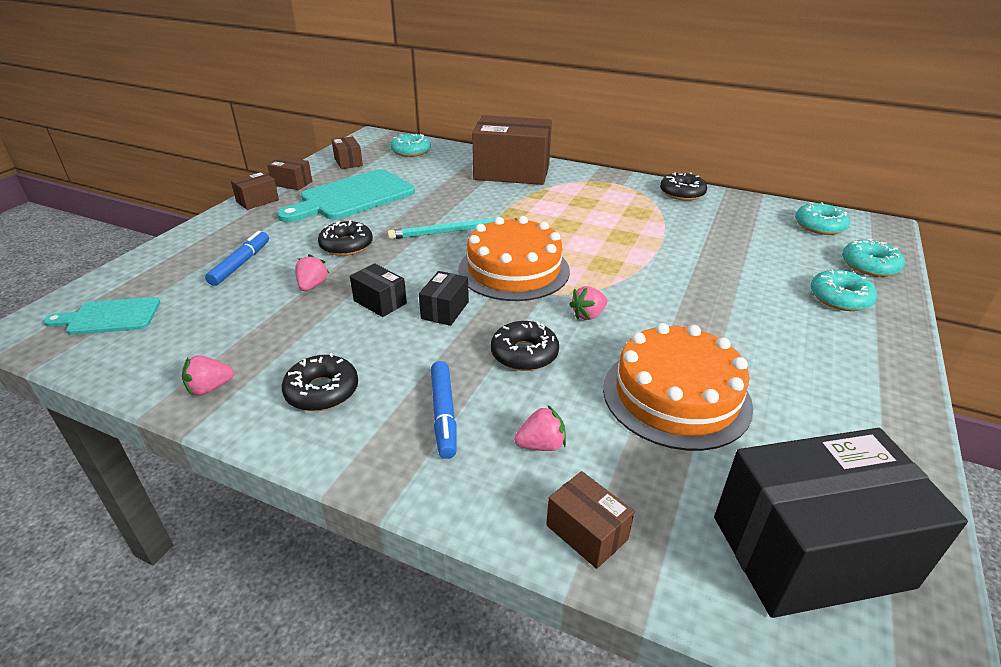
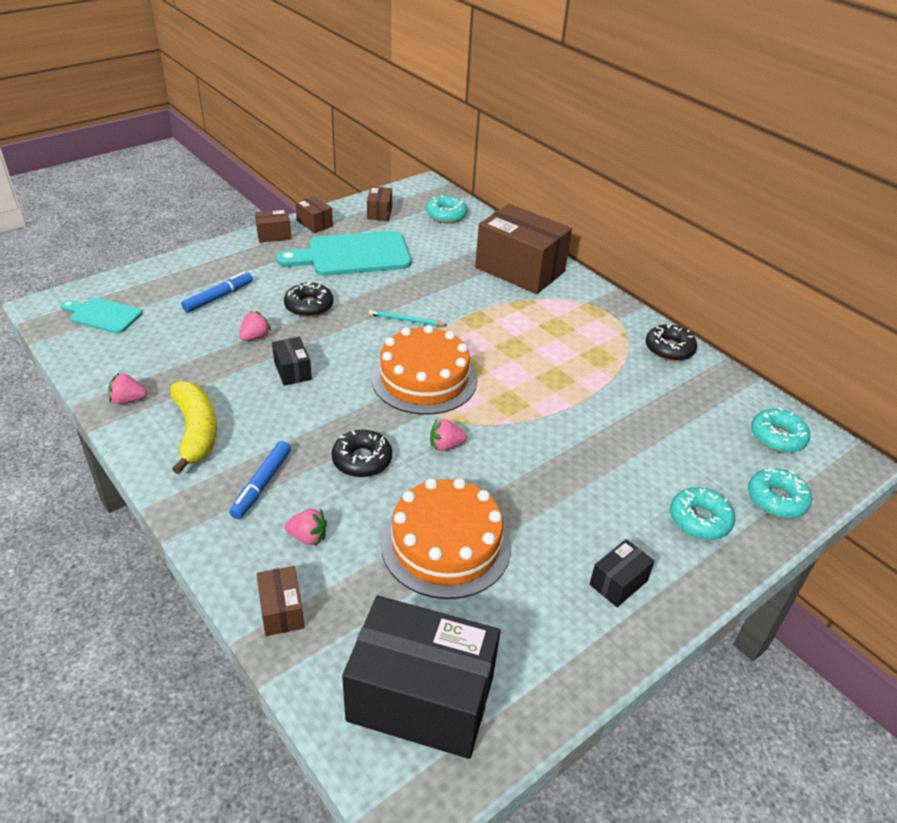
camera: 25 degrees right, 5 degrees up
(322, 391) = (196, 432): black donut -> yellow banana
(445, 310) = (335, 397): black box -> black box (618, 582)
(452, 231) = (406, 320): turquoise pencil -> turquoise pencil, size x0.62

